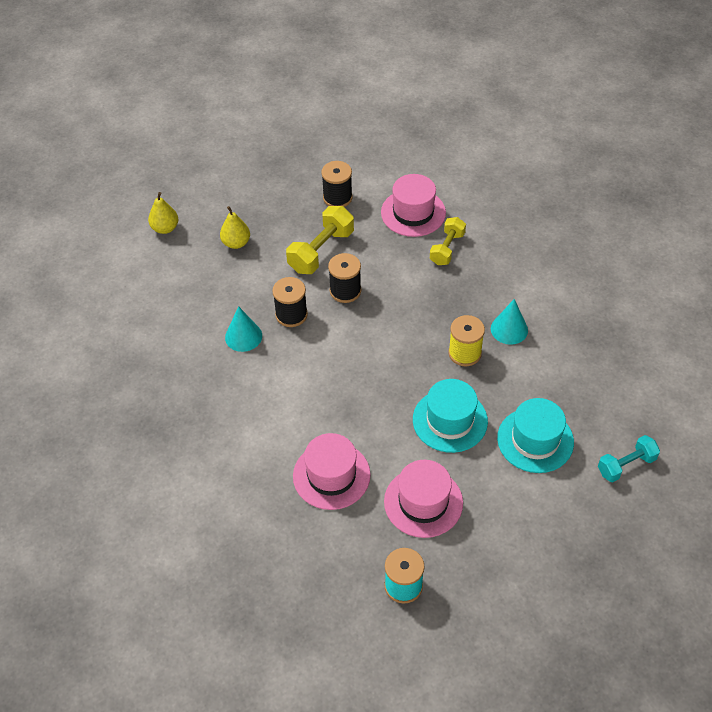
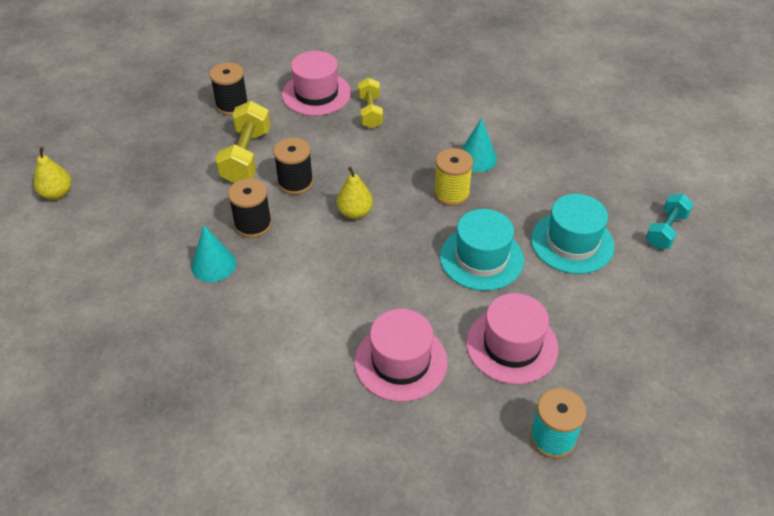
camera: 30 degrees left, 5 degrees down
(236, 243) = (149, 180): yellow pear -> yellow pear (355, 212)

